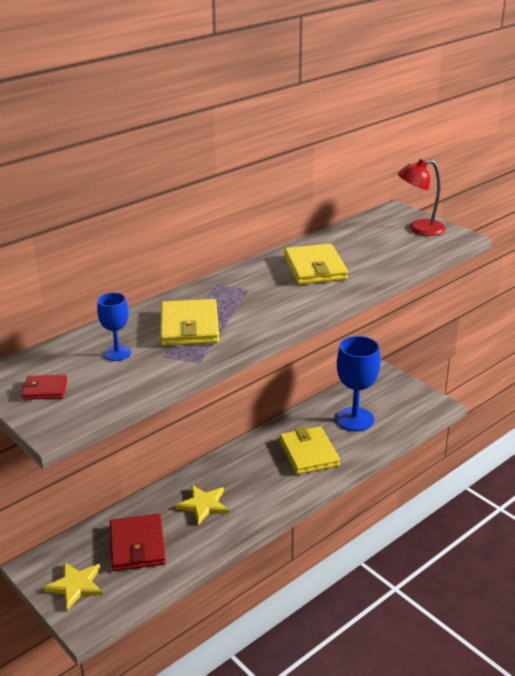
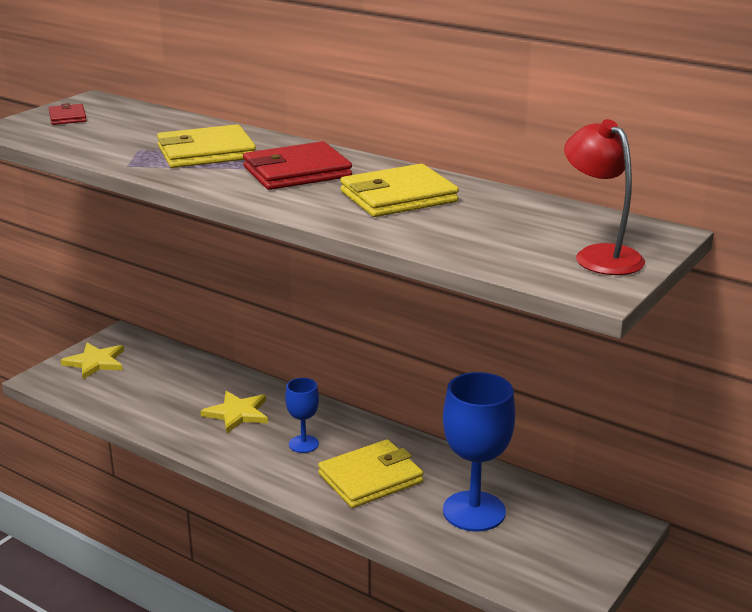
camera: 75 degrees right, 5 degrees down
(117, 353) = (140, 132): blue goblet -> blue goblet (303, 444)
(137, 545) = (159, 384): red wallet -> red wallet (297, 172)

